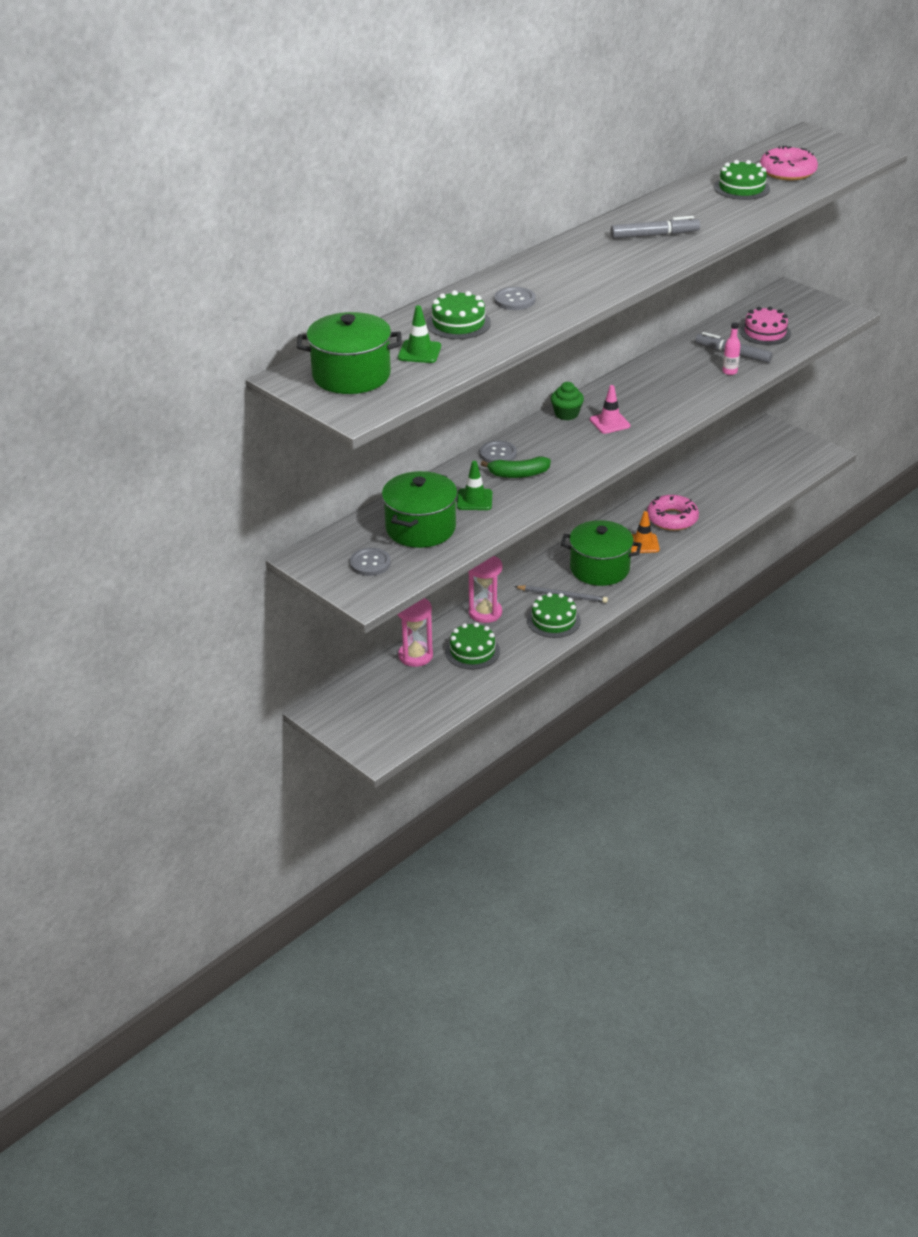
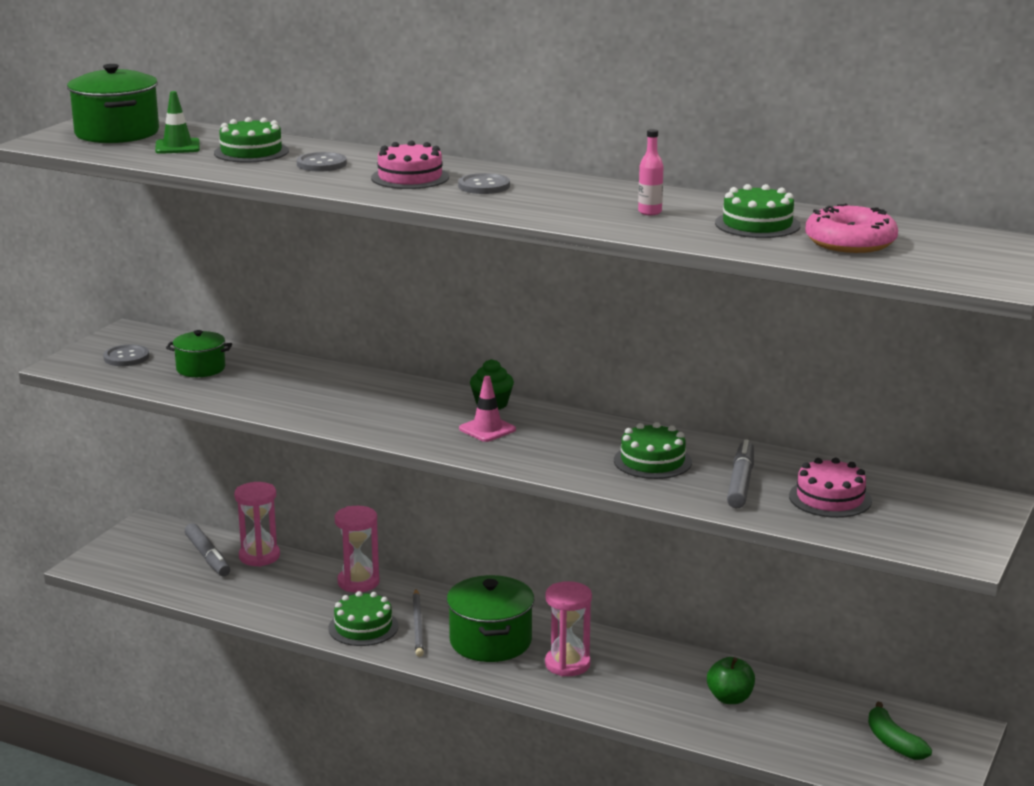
camera: 70 degrees right, 15 degrees down
(420, 528) = (201, 368): green pot -> green pot, size x0.60
(472, 651) = (280, 587): green cake -> green cake (652, 461)
(474, 500) = (269, 384): green traffic cone -> none
(498, 454) = (374, 382): grey button -> grey button (484, 186)
(518, 474) = (335, 397): green banana -> green banana (893, 742)
(573, 273) = (410, 177): none -> pink cake
(643, 544) = (567, 664): orange traffic cone -> pink hourglass
(654, 235) = (552, 199): grey marker -> grey marker (207, 557)
(672, 519) = (643, 678): pink donut -> none
(708, 493) = (730, 698): none -> green apple
(729, 371) = (685, 486): pink bottle -> pink bottle (650, 212)

